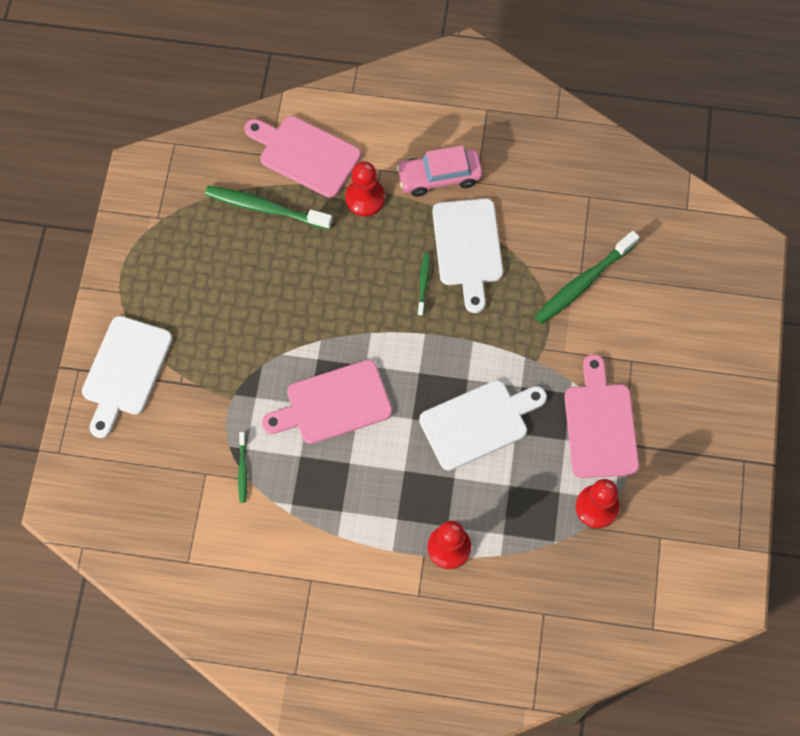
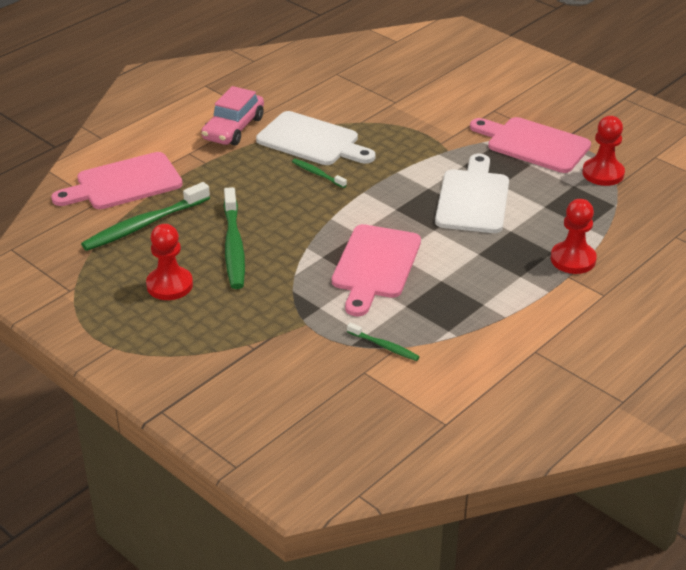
camera: 55 degrees left, 30 degrees down
(125, 371) = (200, 379): white cutting board -> none
(365, 198) = (204, 170): red pawn -> red pawn (169, 285)
(584, 282) = (405, 103): green toothbrush -> green toothbrush (234, 246)

